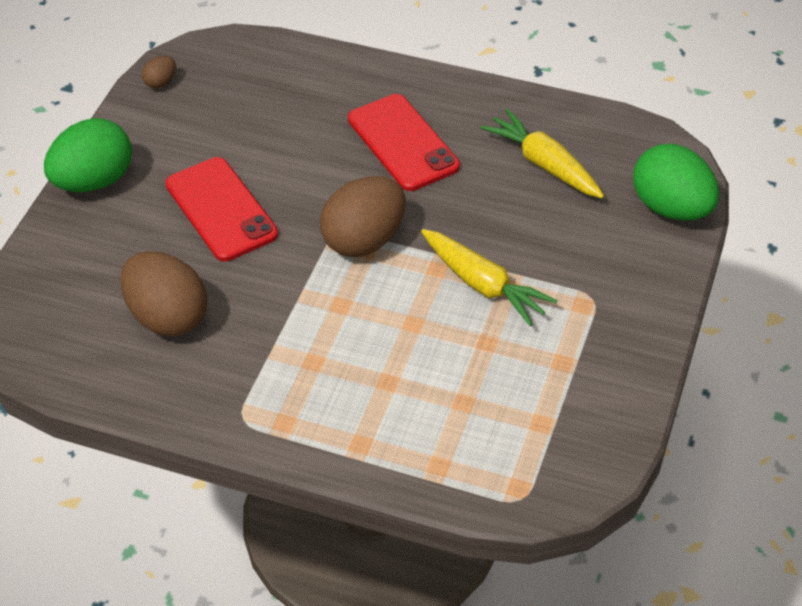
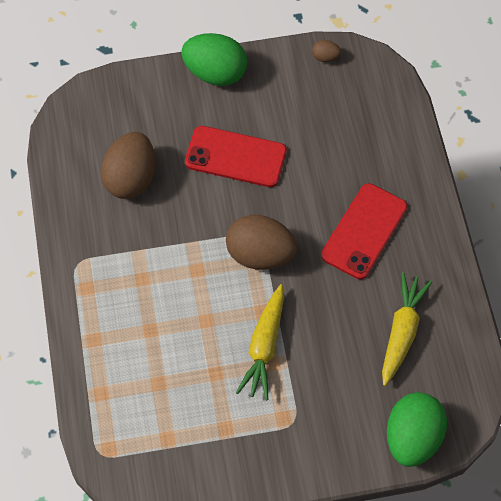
camera: 60 degrees right, 15 degrees up
(221, 209) = (235, 157): red phone -> red phone turned 75 degrees clockwise

